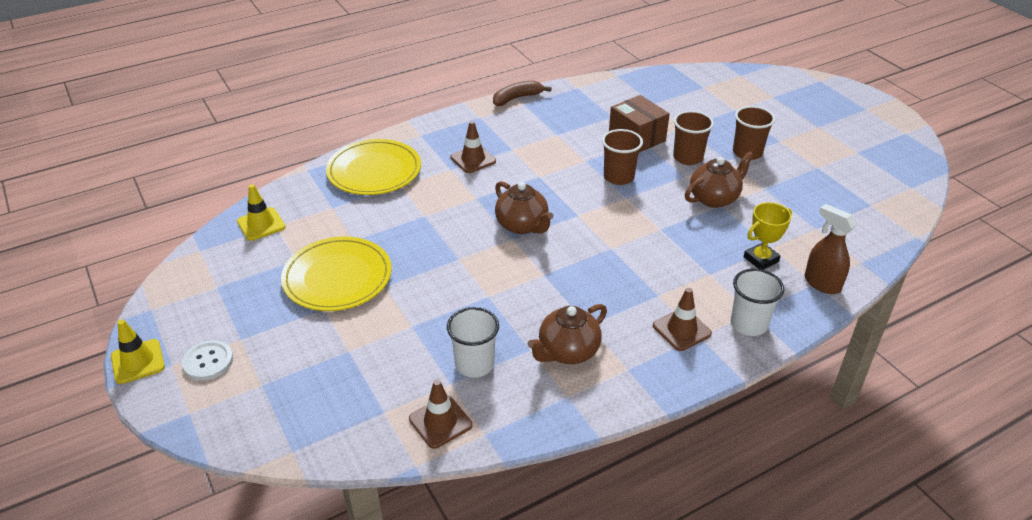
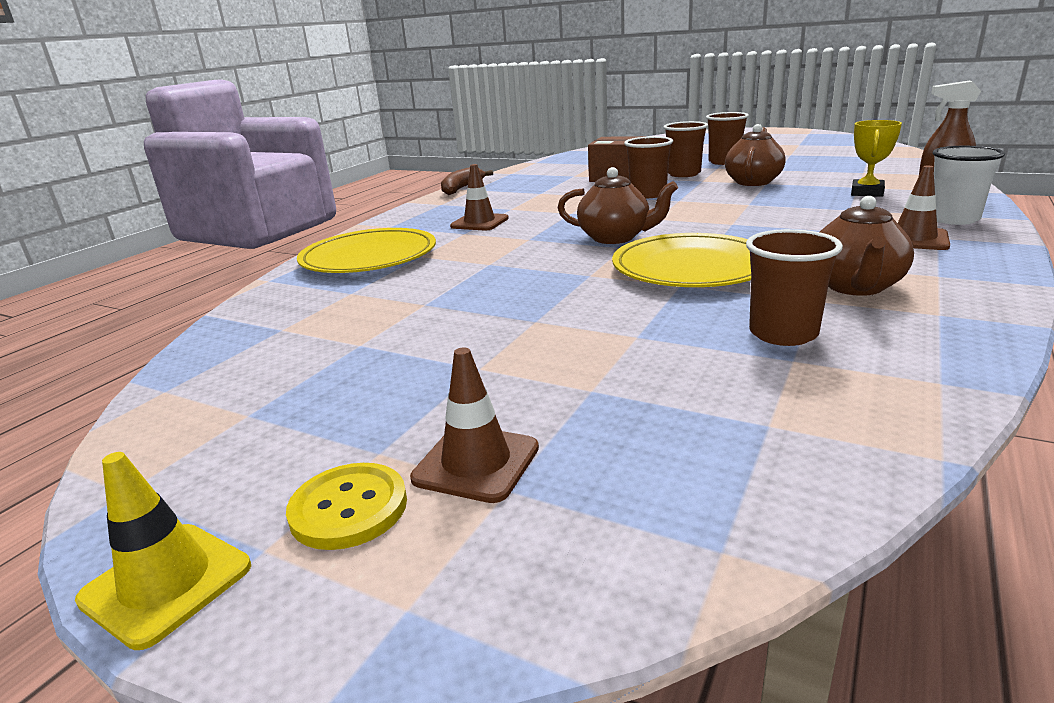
camera: 30 degrees left, 15 degrees down
(208, 362) = (349, 508): white button -> yellow button
(261, 224) = (253, 335): yellow traffic cone -> none
(337, 277) = (453, 337): yellow plate -> yellow plate (691, 267)
(440, 422) = (864, 398): brown traffic cone -> brown traffic cone (476, 463)
(474, 364) = (783, 333): white cup -> brown cup

